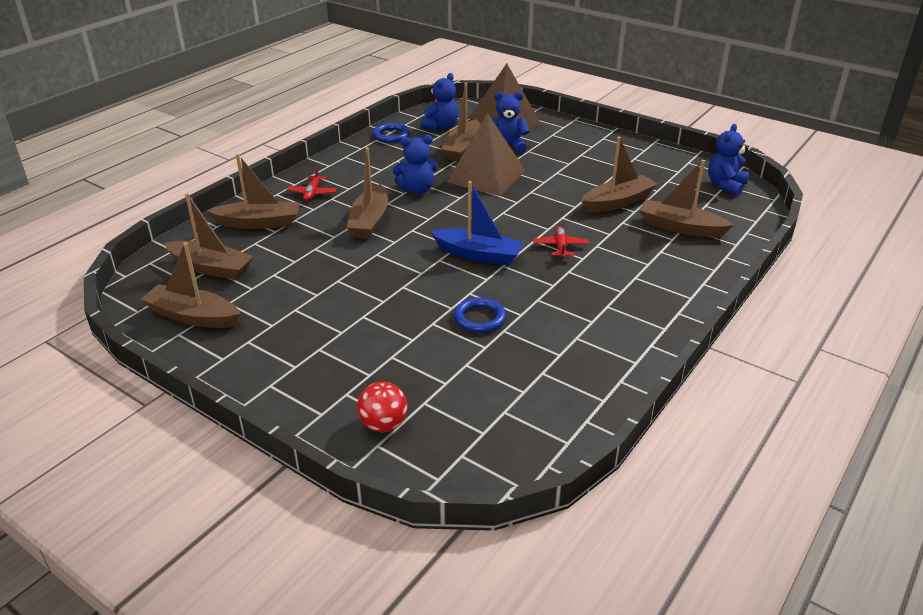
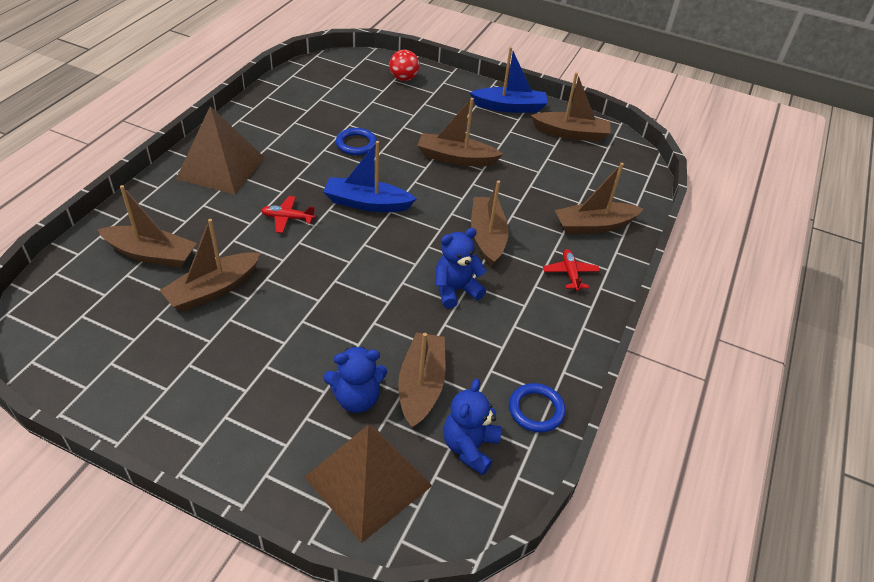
camera: 165 degrees right, 10 degrees up
(211, 268) = (594, 173): brown boat -> brown boat (456, 158)
(246, 361) = (509, 107): none -> blue boat
(486, 176) = (377, 324): brown pyramid -> brown pyramid (221, 168)
(560, 247) = (287, 218): red plane -> red plane turned 105 degrees clockwise
(725, 185) = (57, 336): blue teddy bear -> none

